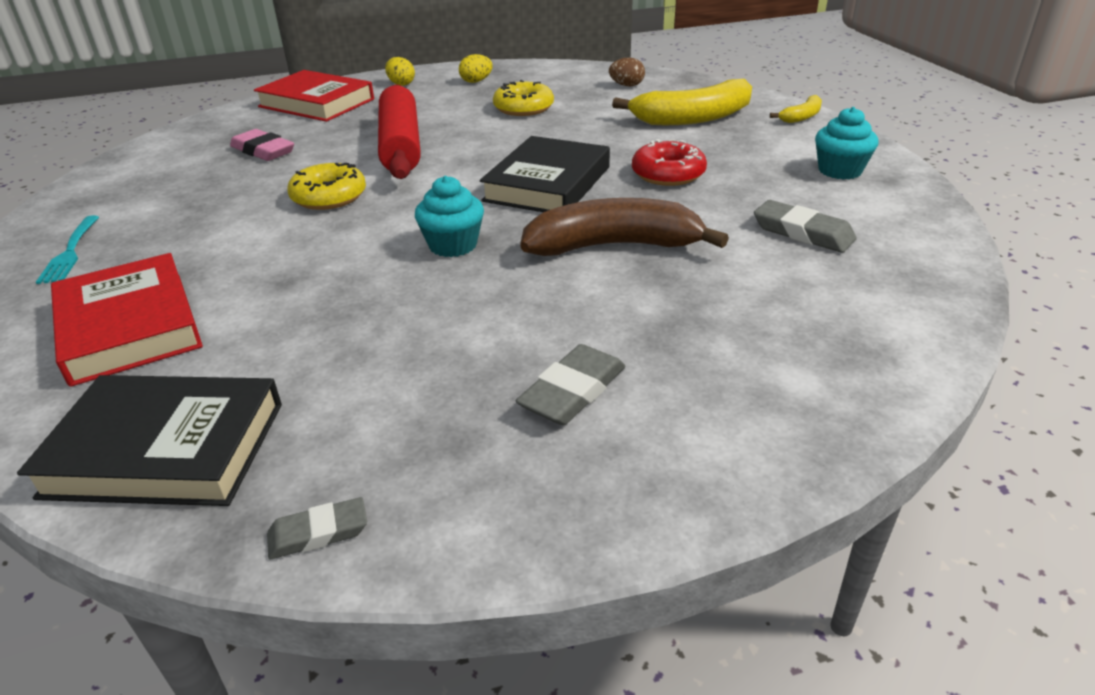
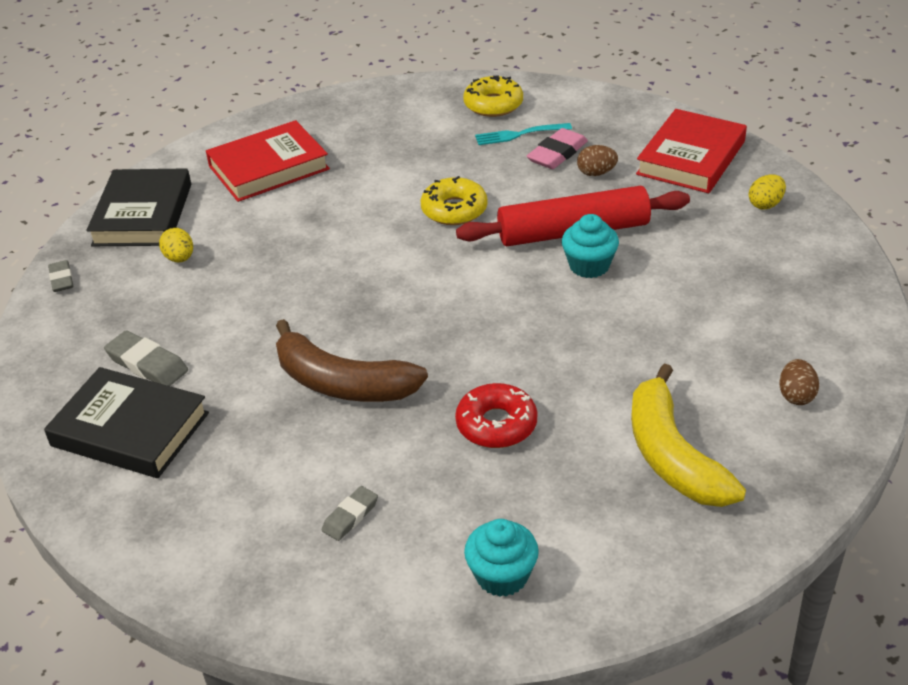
camera: 90 degrees right, 5 degrees up
(70, 251) = (372, 115): turquoise fork -> turquoise fork (520, 134)
(312, 135) = (596, 173): none -> brown egg
(453, 245) = (357, 290): turquoise cupcake -> turquoise cupcake (589, 265)
(476, 81) = (787, 261): yellow egg -> yellow egg (179, 258)
(523, 108) = (693, 307): yellow donut -> yellow donut (493, 104)
(547, 184) = (475, 337): black book -> black book (130, 429)
(614, 246) = (342, 383): brown banana -> brown banana turned 120 degrees clockwise
(801, 117) = (688, 569): yellow banana -> none
(803, 232) = (350, 516): grey eraser -> grey eraser, size x0.64

